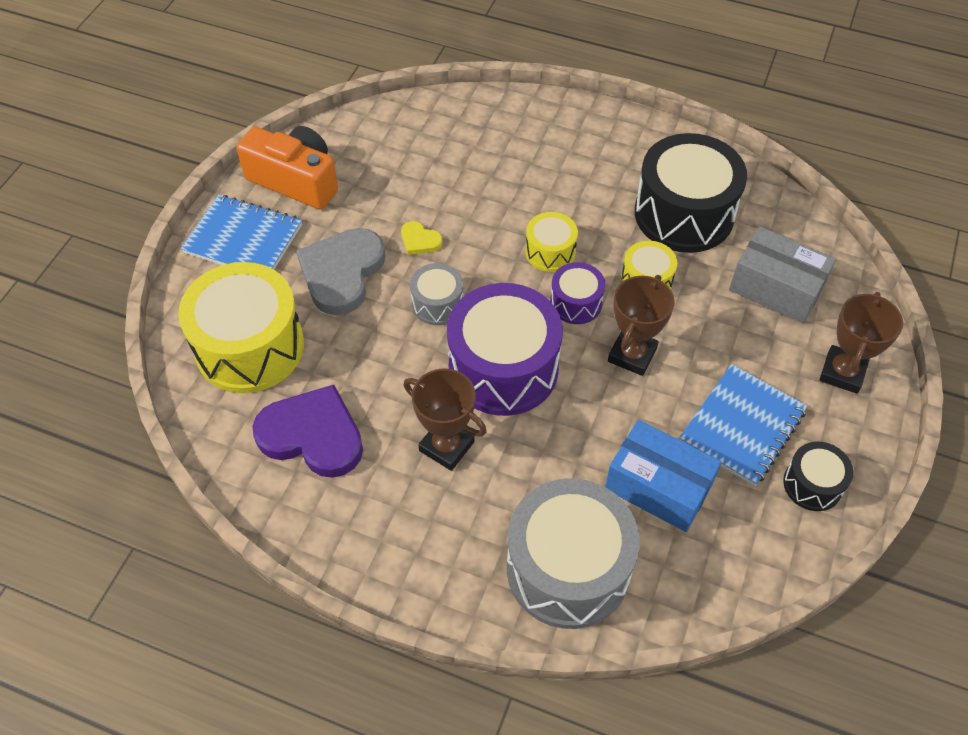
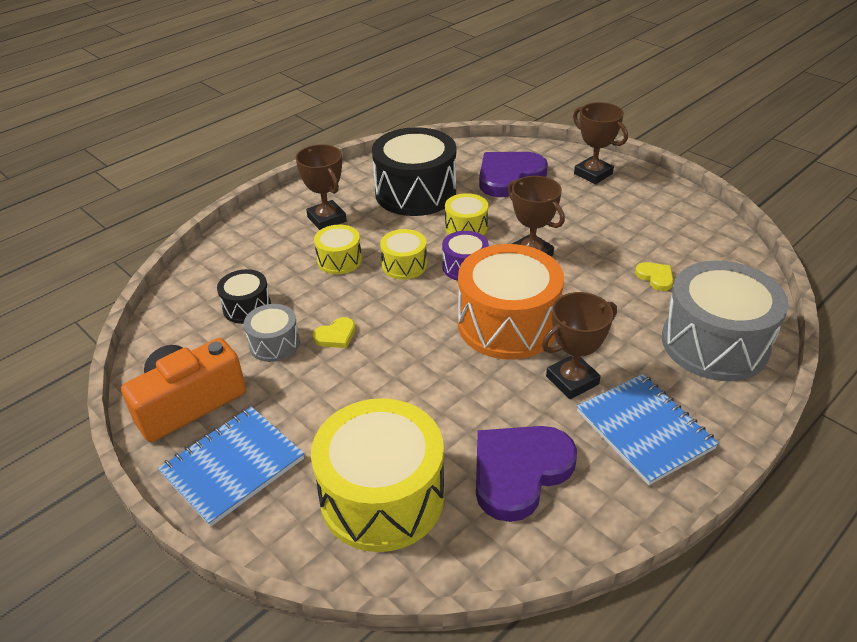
camera: 65 degrees left, 15 degrees down
(342, 273) = (335, 399): grey heart -> none
(437, 304) = (415, 344): grey drum -> grey drum (274, 344)
(503, 368) = (507, 324): purple drum -> orange drum
(528, 198) = (339, 260): none -> yellow drum
(589, 160) = (327, 219): none -> brown trophy
(658, 487) = (655, 277): blue box -> yellow heart
(742, 426) = (618, 225): blue notebook -> blue notebook (644, 430)
(776, 288) = (509, 176): grey box -> purple heart
(812, 484) = (676, 212): black drum -> black drum (247, 307)

